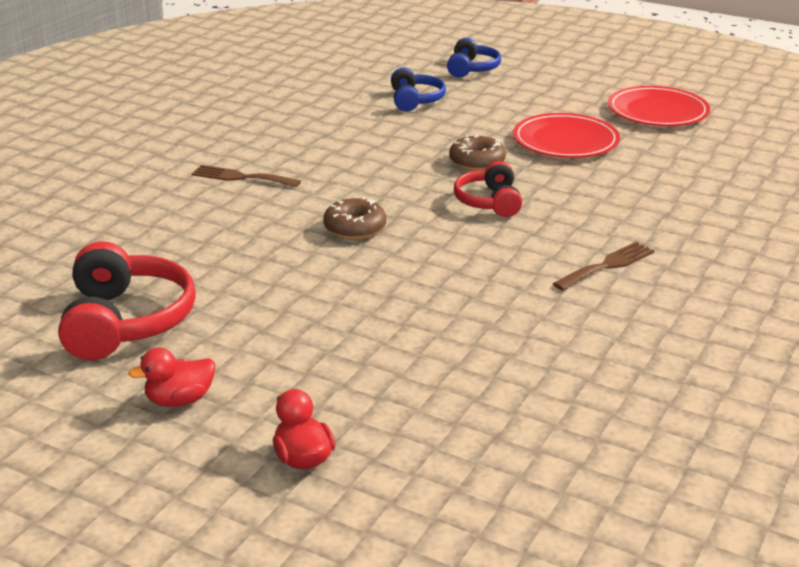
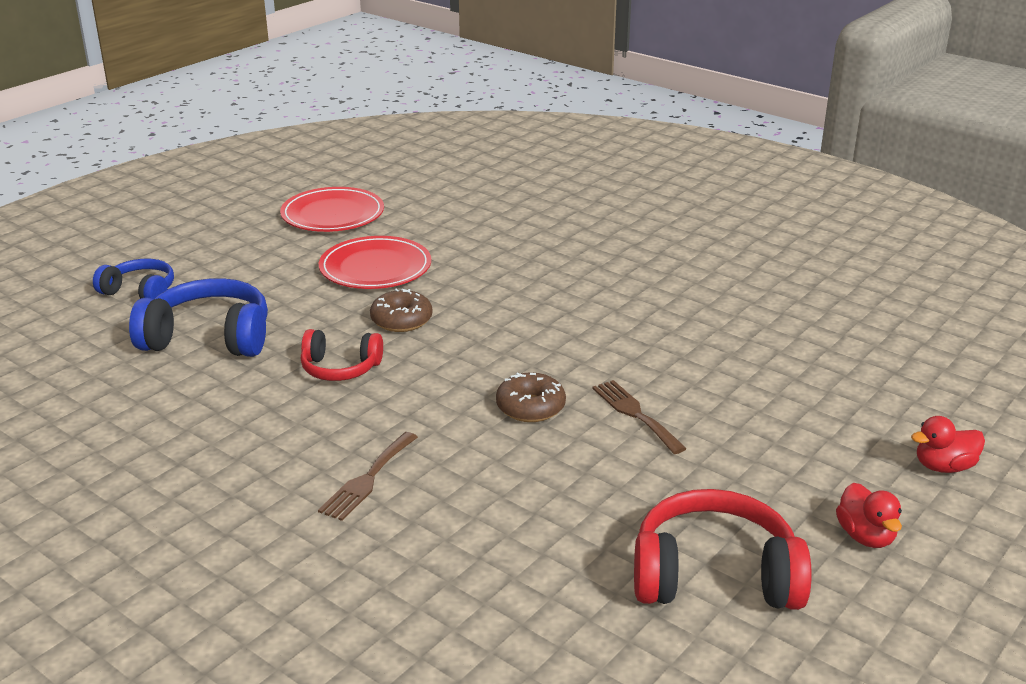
camera: 80 degrees left, 0 degrees up
(415, 100) = (209, 338): blue headphones -> blue headphones, size x1.65
(489, 202) = (496, 325): red headphones -> red headphones (340, 368)
(607, 265) = (635, 287): brown fork -> brown fork (635, 414)

